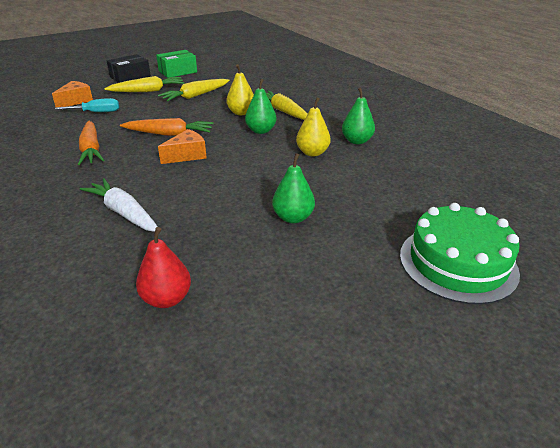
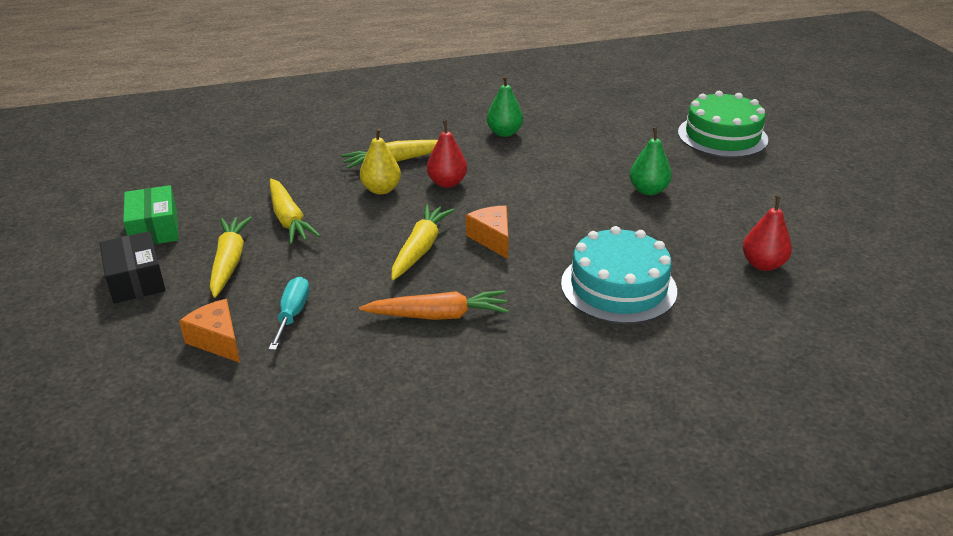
camera: 75 degrees left, 0 degrees up
(124, 213) = (618, 287): white carrot -> turquoise cake
(169, 134) = (420, 249): orange carrot -> yellow carrot
(261, 131) = (447, 183): green pear -> red pear
(312, 153) = (521, 161): yellow pear -> none

